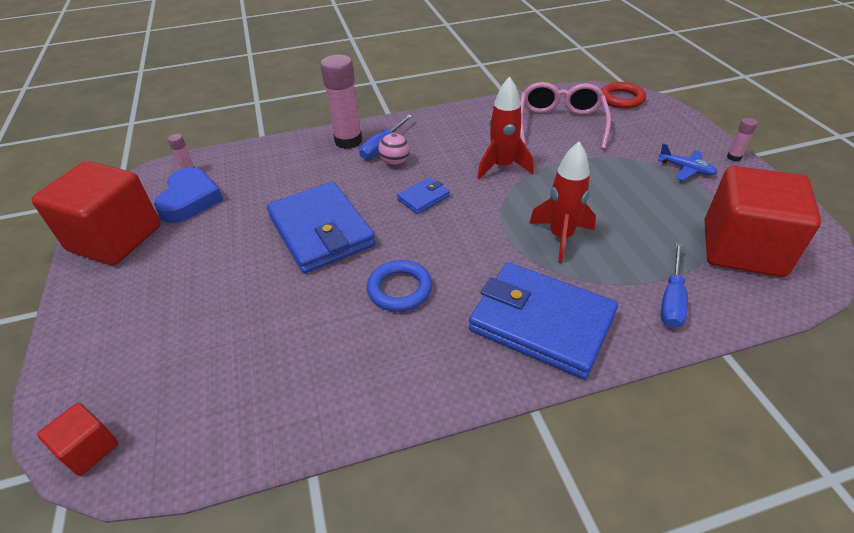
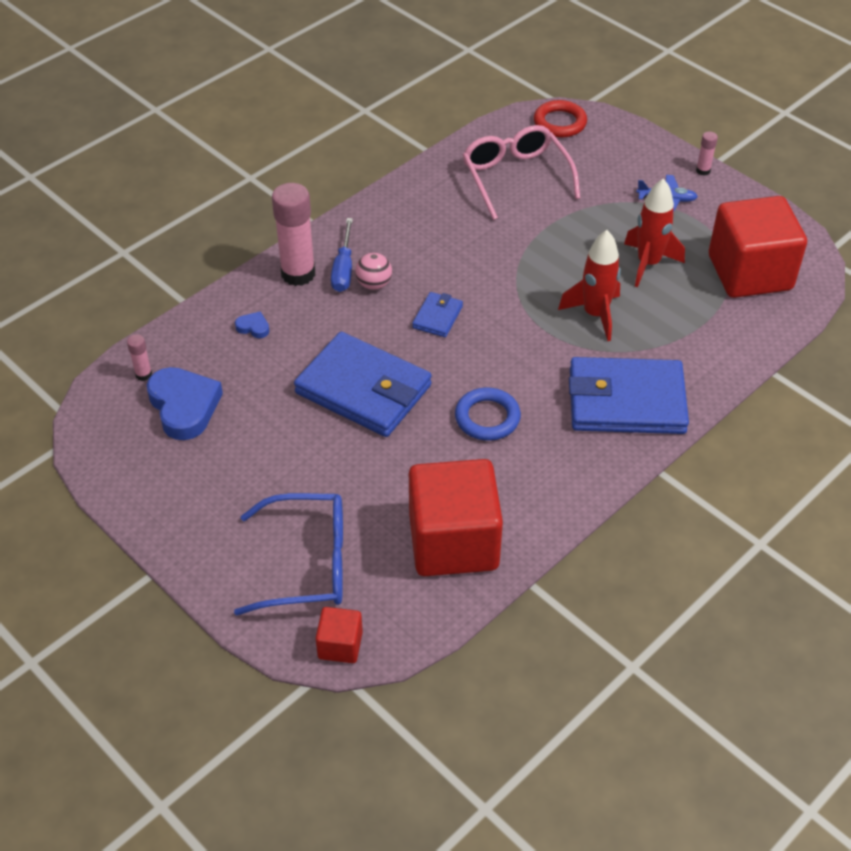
camera: 30 degrees left, 5 degrees up
(115, 238) = (147, 477): red cube -> red cube (453, 542)
(145, 355) = (308, 564): none -> blue glasses
(286, 164) = (253, 327): none -> blue heart
(502, 167) = (491, 253): red rocket -> red rocket (648, 264)
(672, 299) = (716, 341): blue screwdriver -> none

